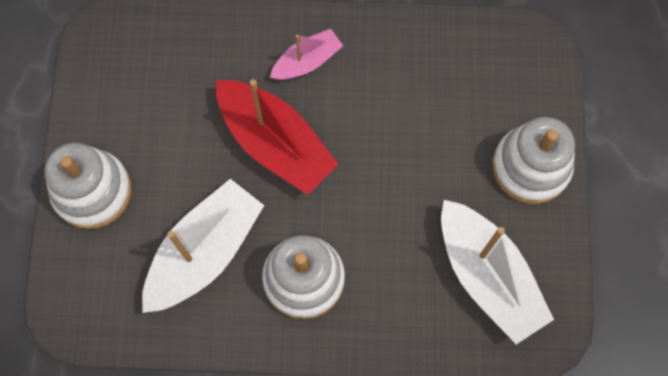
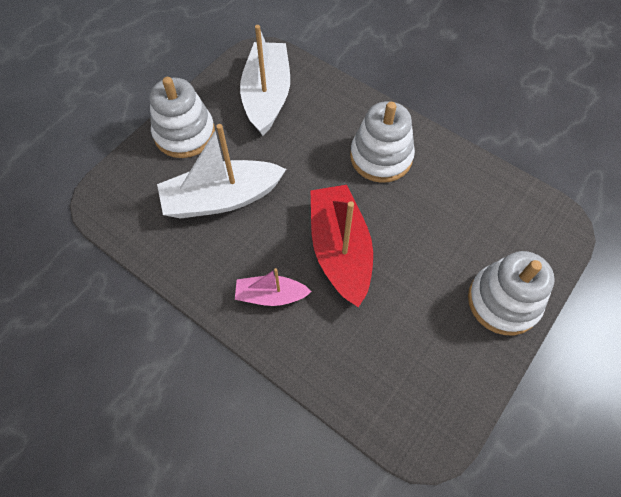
camera: 145 degrees left, 10 degrees down
(204, 252) = (439, 210): white boat -> white boat (222, 198)

